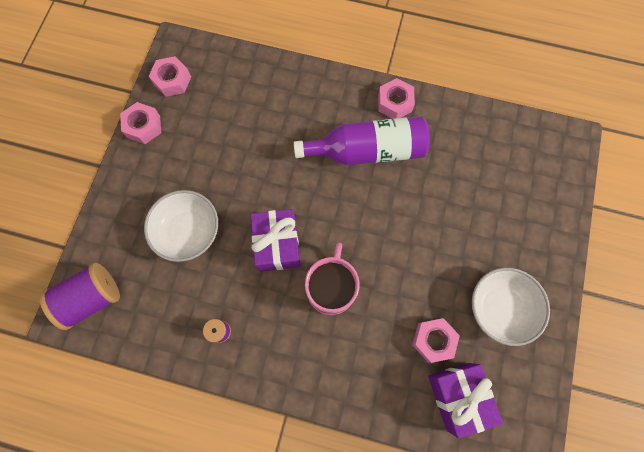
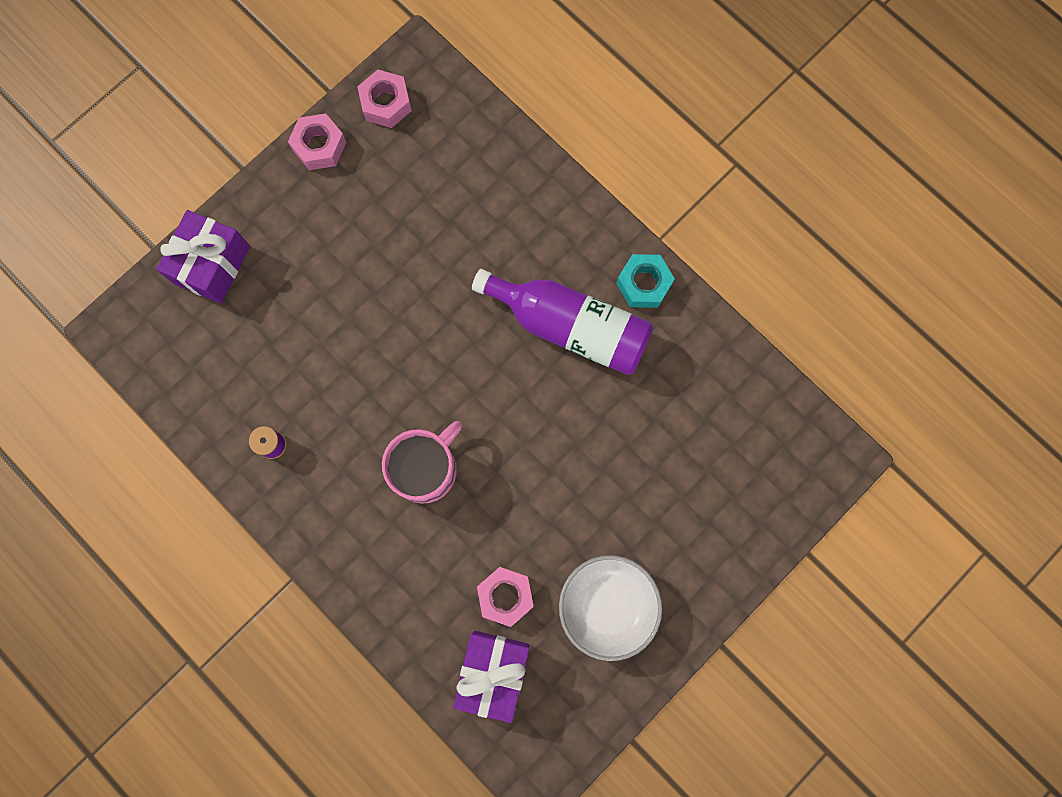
camera: 30 degrees right, 5 degrees up
(92, 298) = (153, 325): purple spool -> none
(188, 231) = (301, 308): white bowl -> none
(277, 245) = (394, 382): purple gift -> purple gift (212, 265)
(394, 103) = (643, 284): pink nut -> turquoise nut

